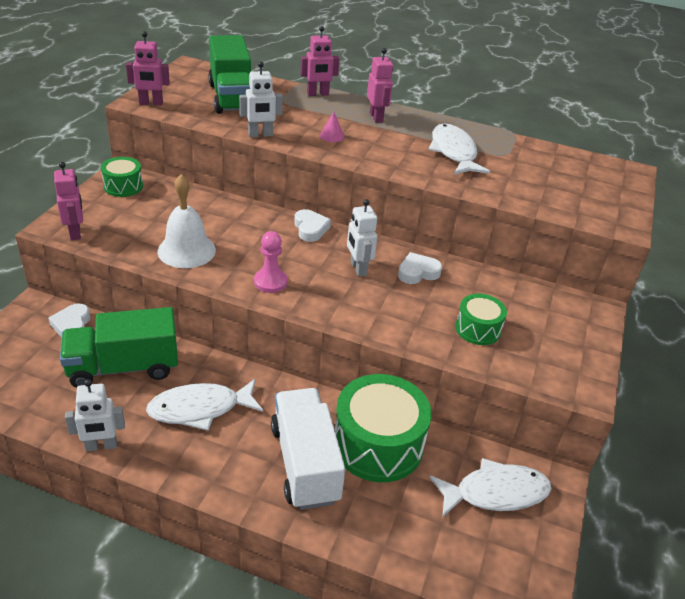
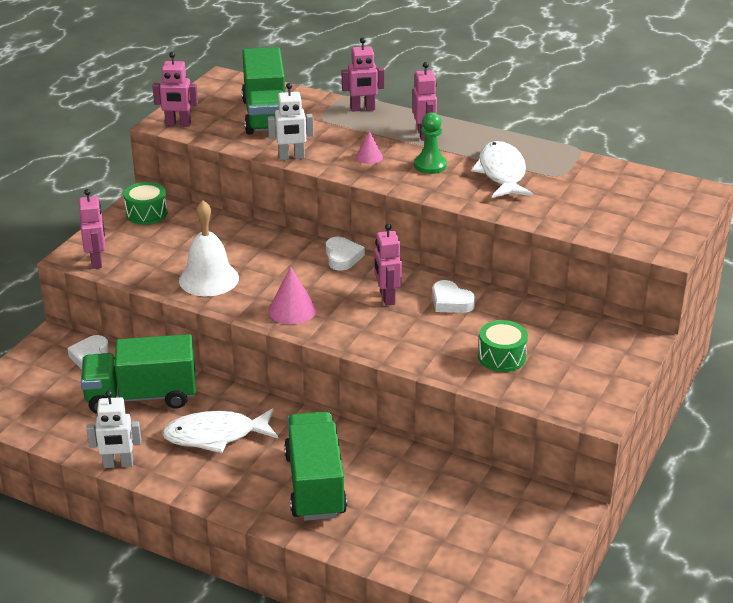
camera: 10 degrees right, 5 degrees down
(270, 282) = (292, 310): pink pawn -> pink cone
(305, 463) = (315, 485): white truck -> green truck
(358, 268) = (386, 298): white robot -> pink robot
(378, 444) = (392, 471): green drum -> none
(388, 144) = (430, 165): none -> green pawn
(417, 272) = (451, 302): white heart -> white heart turned 120 degrees counterclockwise
(495, 492) = (504, 517): white fish -> none

